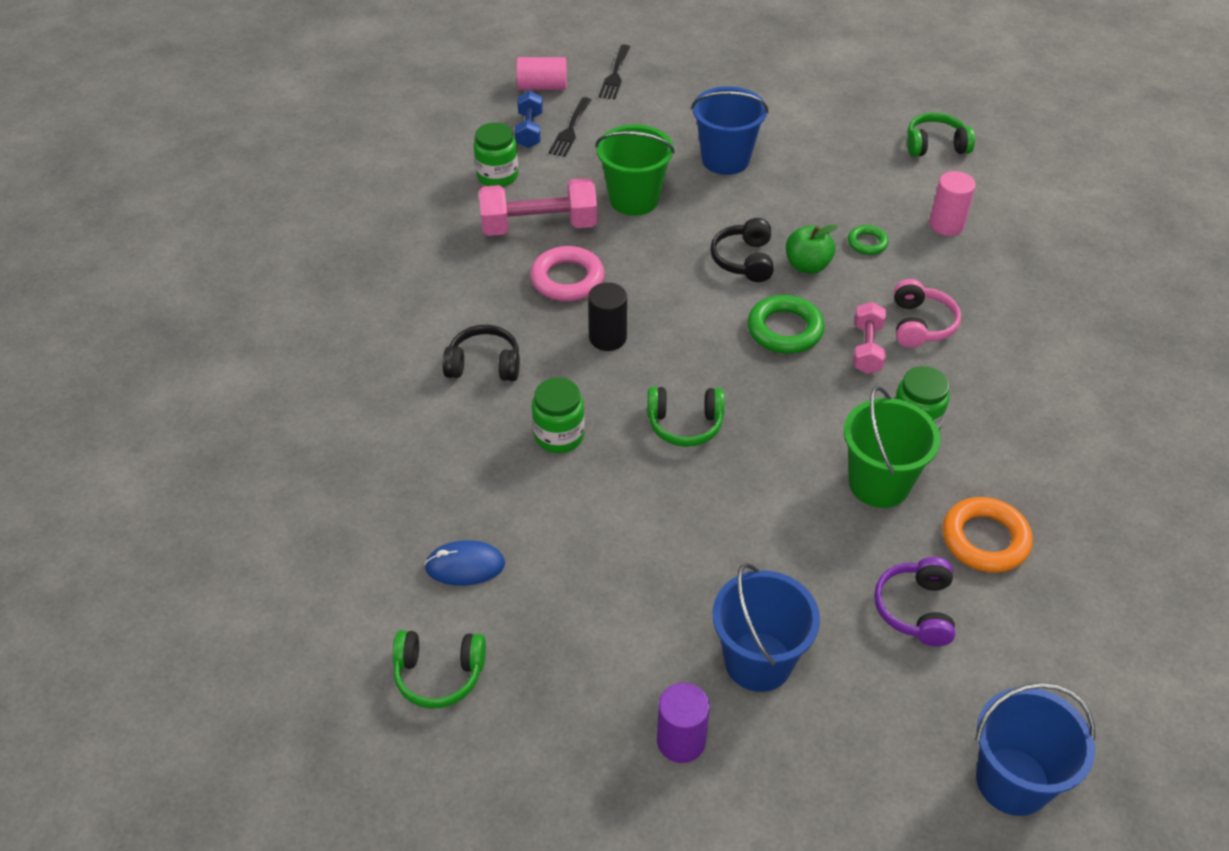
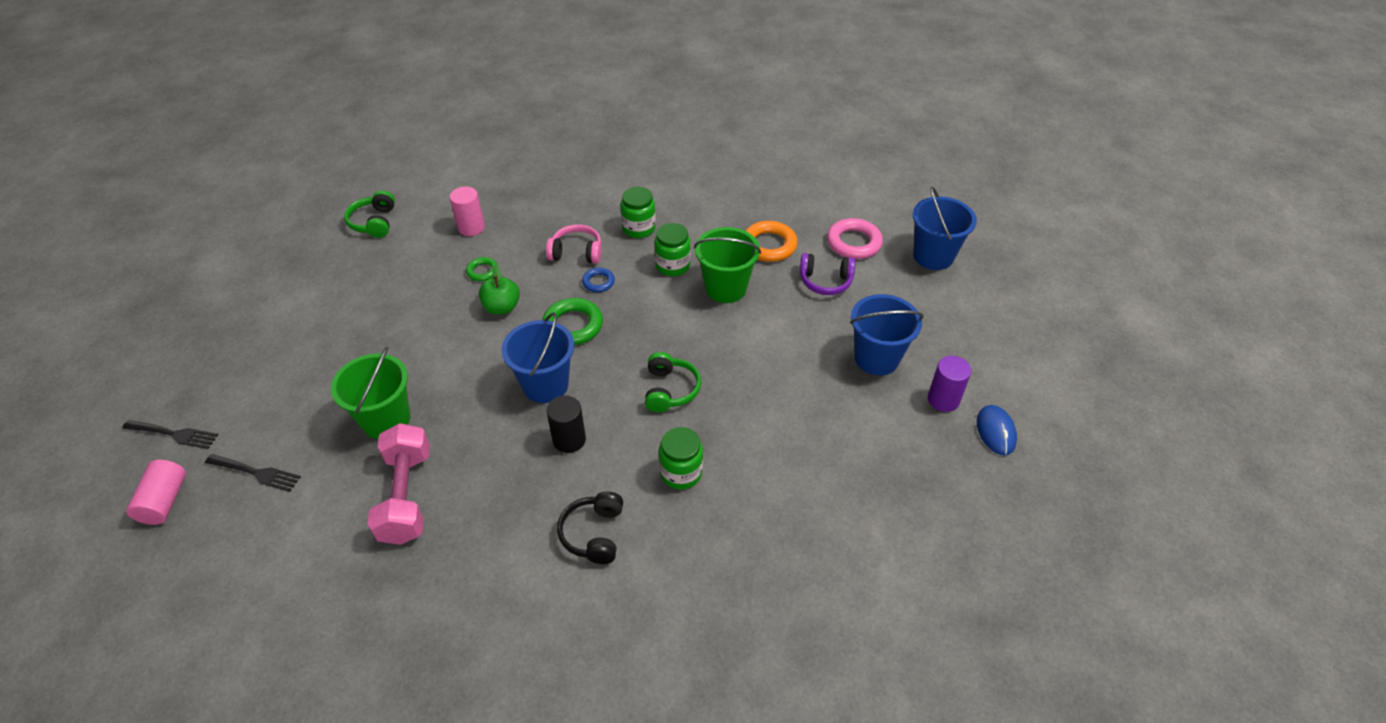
camera: 90 degrees left, 0 degrees up
(439, 674) = (922, 545): green headphones -> none
(465, 566) = (819, 534): blue mouse -> blue mouse (995, 431)
(497, 176) = (313, 537): green jar -> green jar (639, 228)
(529, 130) = (243, 510): blue dumbbell -> none
(567, 279) = (488, 471): pink ring -> pink ring (853, 243)
(725, 159) = (348, 351): blue bucket -> blue bucket (545, 385)
(744, 260) = (487, 345): black headphones -> none
(867, 349) = (598, 282): pink dumbbell -> blue ring

